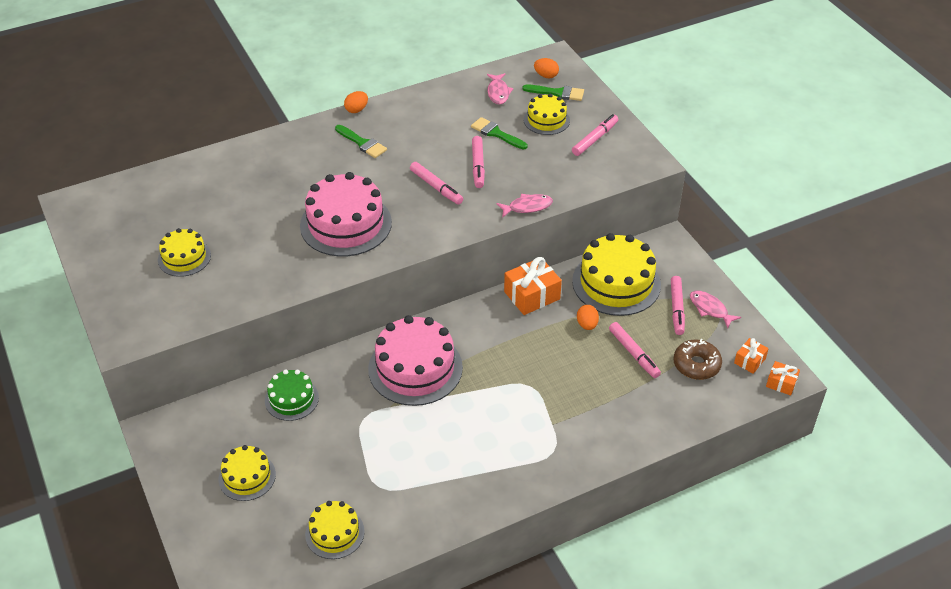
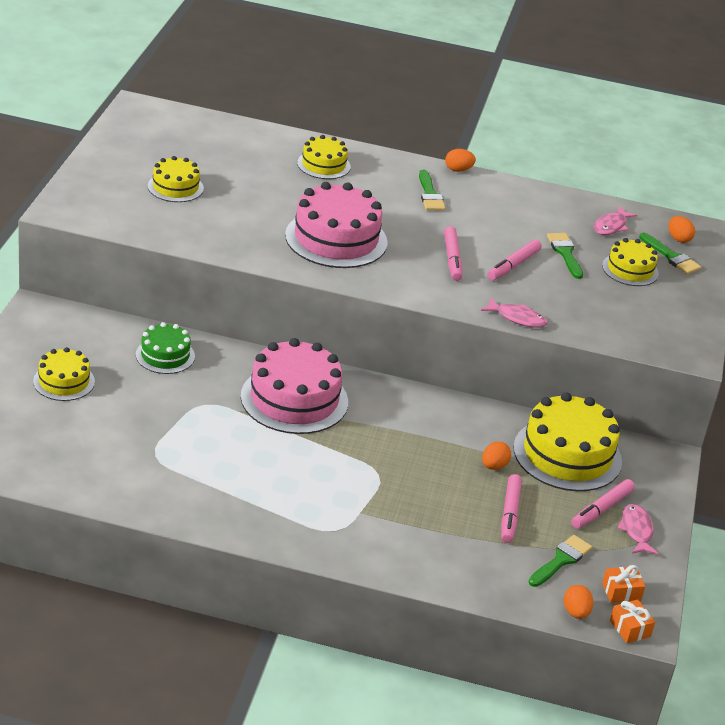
camera: 35 degrees right, 10 degrees down
(335, 533) = (80, 460): yellow cake -> yellow cake (323, 165)
(532, 295) = (471, 414): orange gift -> none
(595, 139) = (659, 308): pink marker -> none
(696, 365) = (561, 560): brown donut -> green brush
(744, 396) = (575, 612): none -> orange egg

